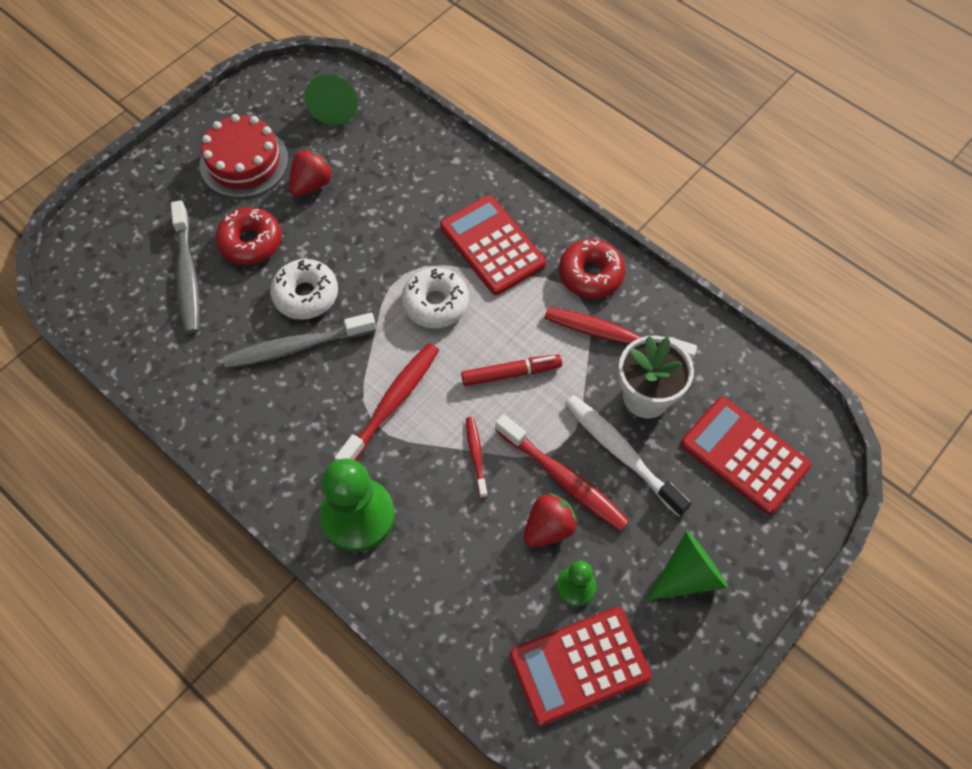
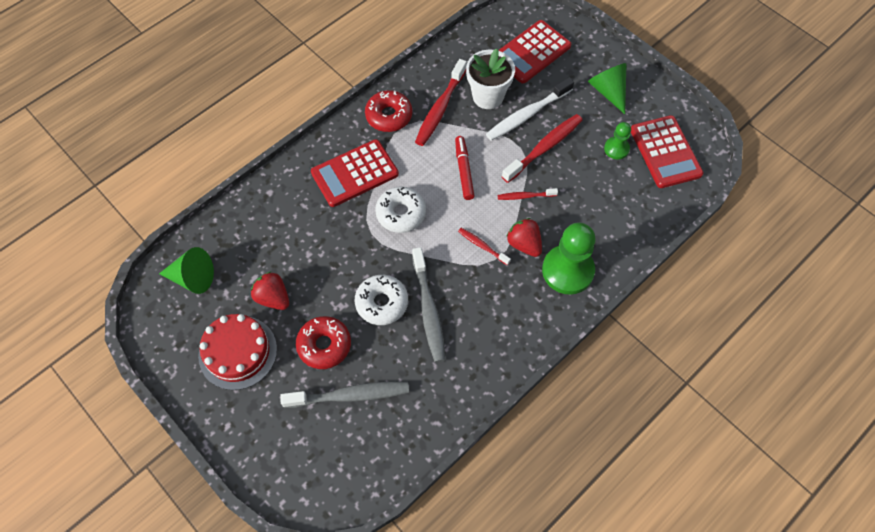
camera: 85 degrees left, 0 degrees up
(392, 404) = (482, 246): red toothbrush -> red toothbrush, size x0.54
(548, 528) = (578, 159): red strawberry -> red strawberry (524, 244)

